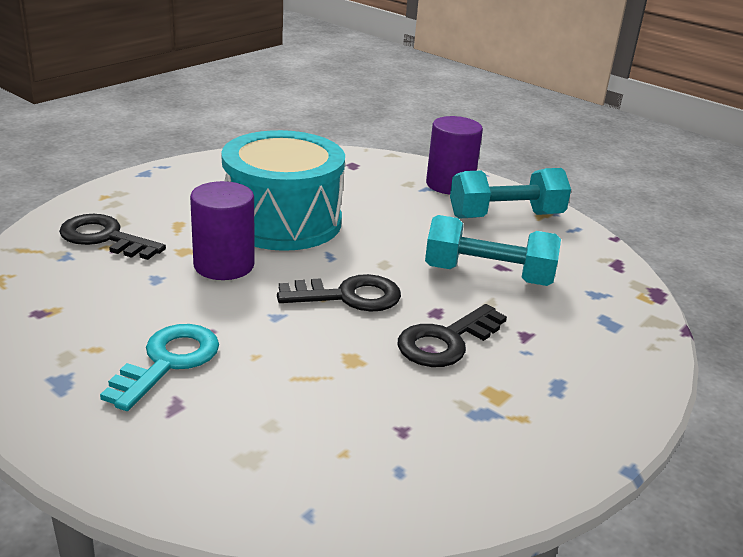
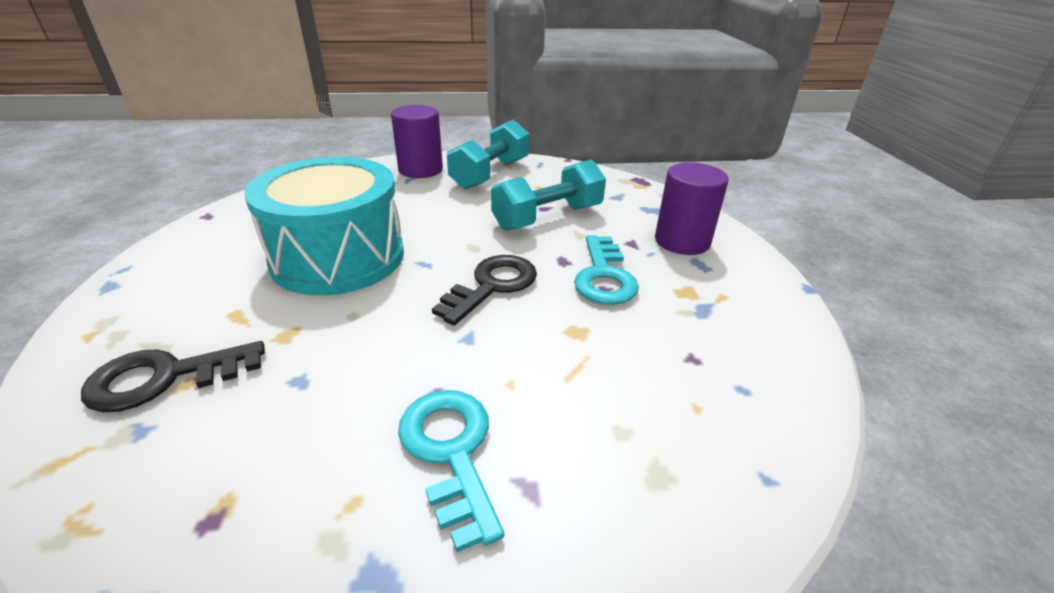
camera: 45 degrees left, 5 degrees up
(224, 265) = (349, 324): purple cylinder -> purple cylinder (682, 241)
(446, 341) = (604, 276): black key -> turquoise key

